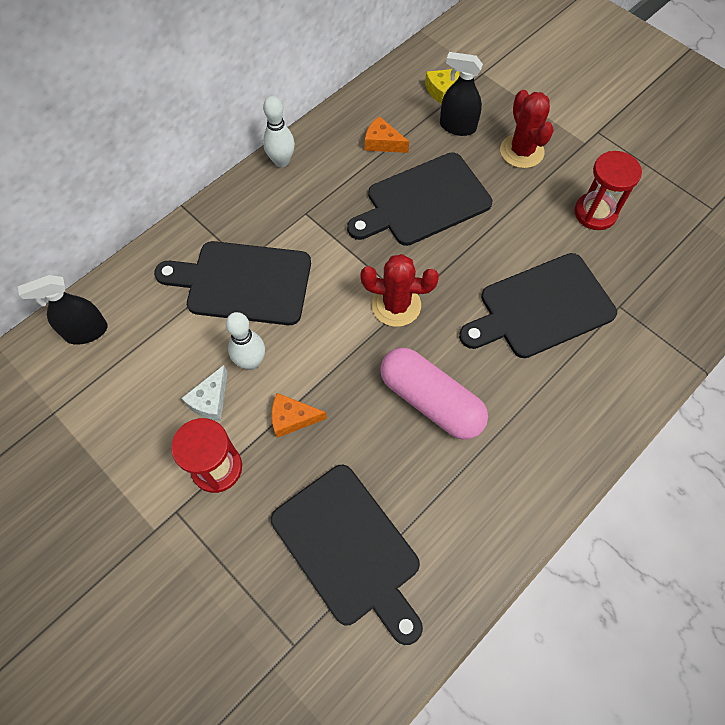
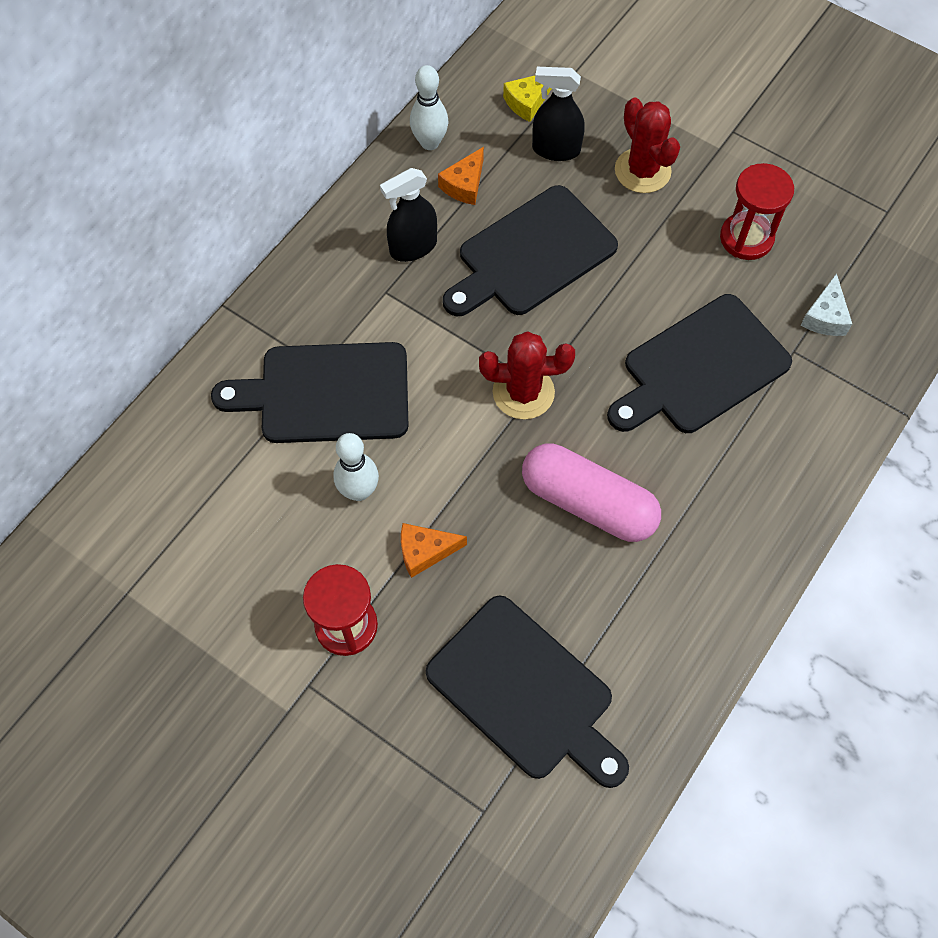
camera: 10 degrees left, 0 degrees up
(86, 332) = (141, 487): black spray bottle -> black spray bottle (413, 247)
(210, 400) = (319, 546): white cheese -> white cheese (825, 316)
(281, 161) = (340, 228): white bowling pin -> white bowling pin (430, 142)
(382, 143) = (464, 185): orange cheese -> orange cheese turned 75 degrees counterclockwise

